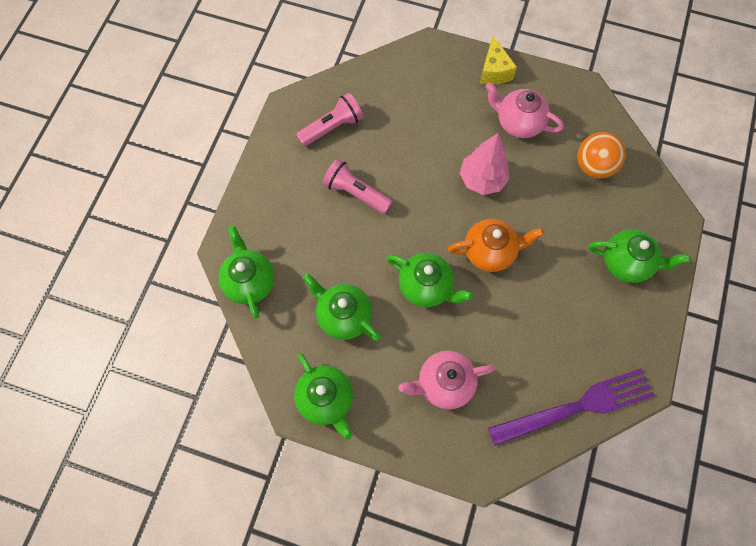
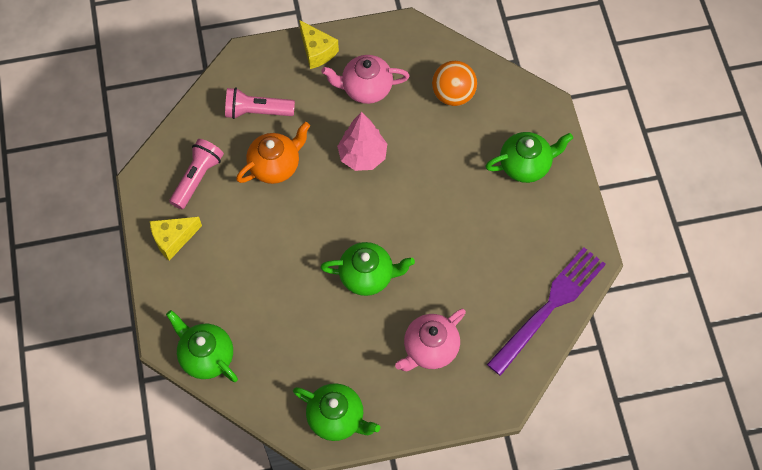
camera: 30 degrees left, 5 degrees down
(282, 168) = (173, 239): none -> yellow cheese
(343, 316) = (309, 340): green teapot -> none
(356, 193) = (256, 226): pink flashlight -> pink flashlight (257, 111)
(490, 251) = (405, 216): orange teapot -> orange teapot (275, 165)

